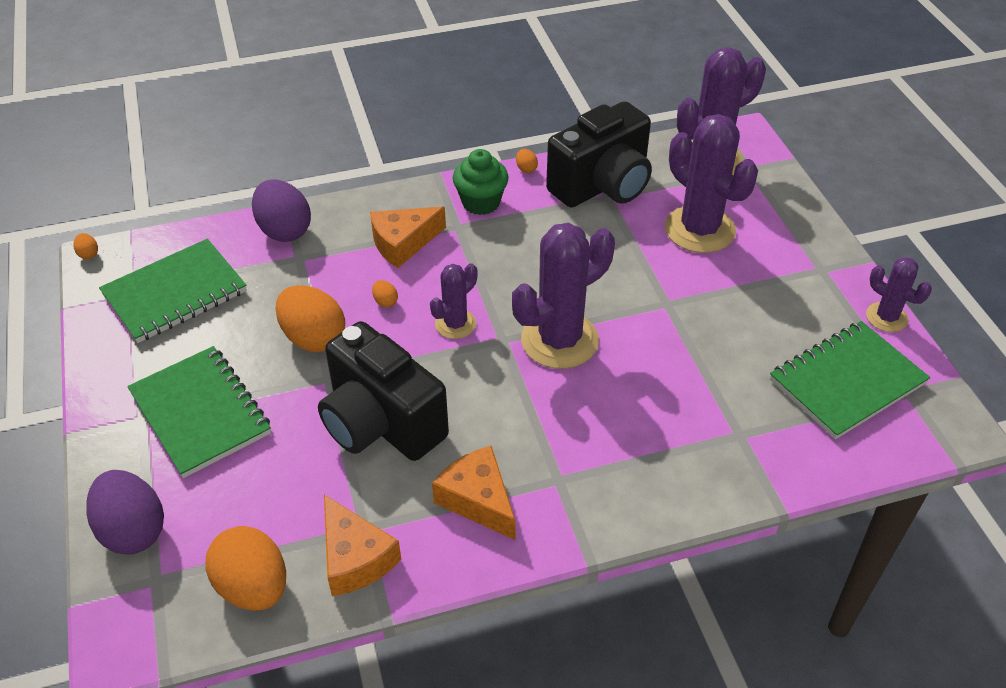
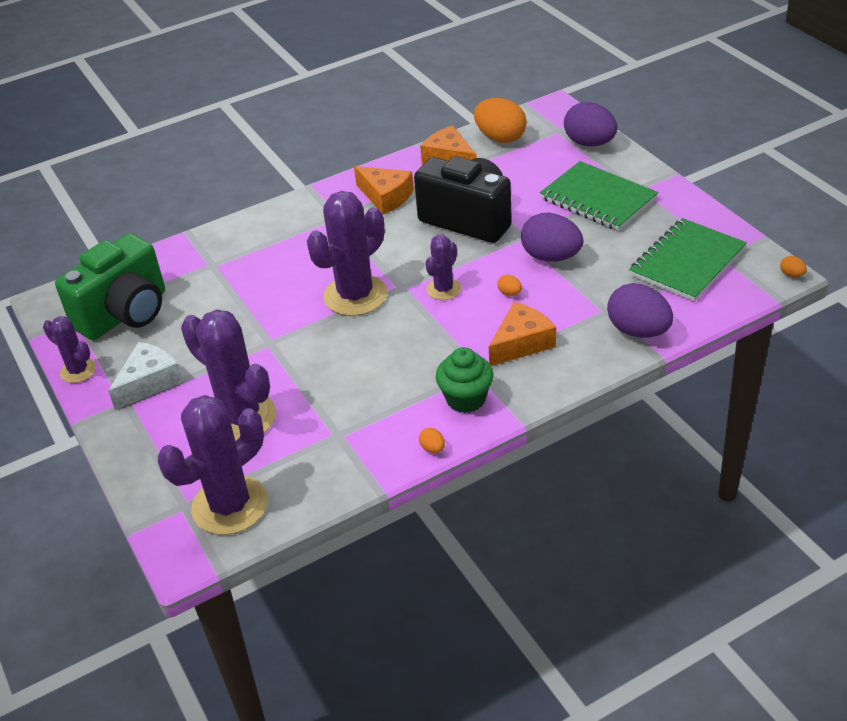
camera: 170 degrees right, 5 degrees down
(313, 338) = (551, 257): orange egg -> purple egg
(602, 186) = (345, 445): black camera -> none
(800, 286) = (149, 382): none -> white cheese
(846, 382) = (125, 314): green notebook -> green camera

